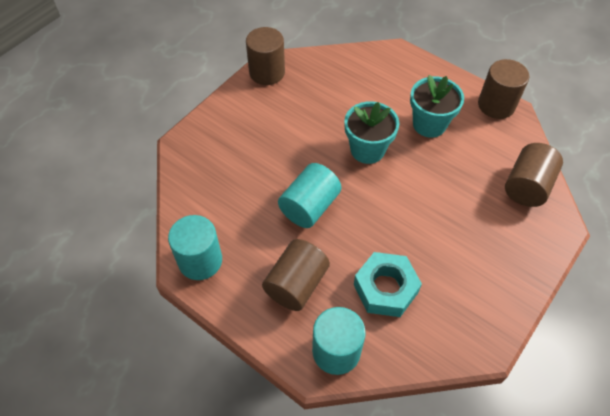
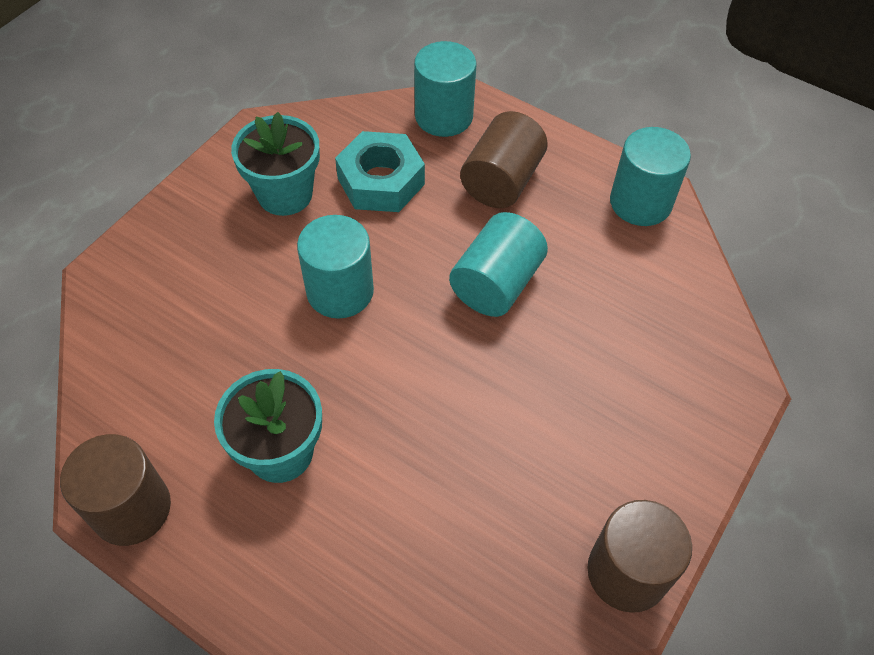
camera: 175 degrees right, 0 degrees up
(367, 150) = (403, 389): turquoise flower pot -> turquoise flower pot (285, 194)
(407, 206) = (340, 291): none -> turquoise cylinder
(527, 186) = (132, 335): brown cylinder -> none

